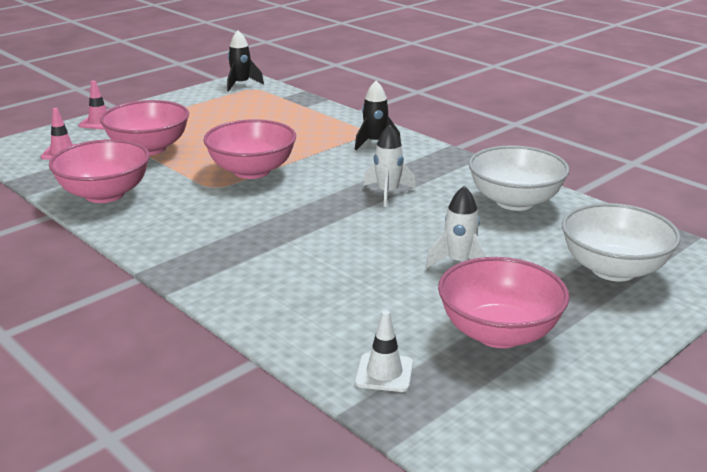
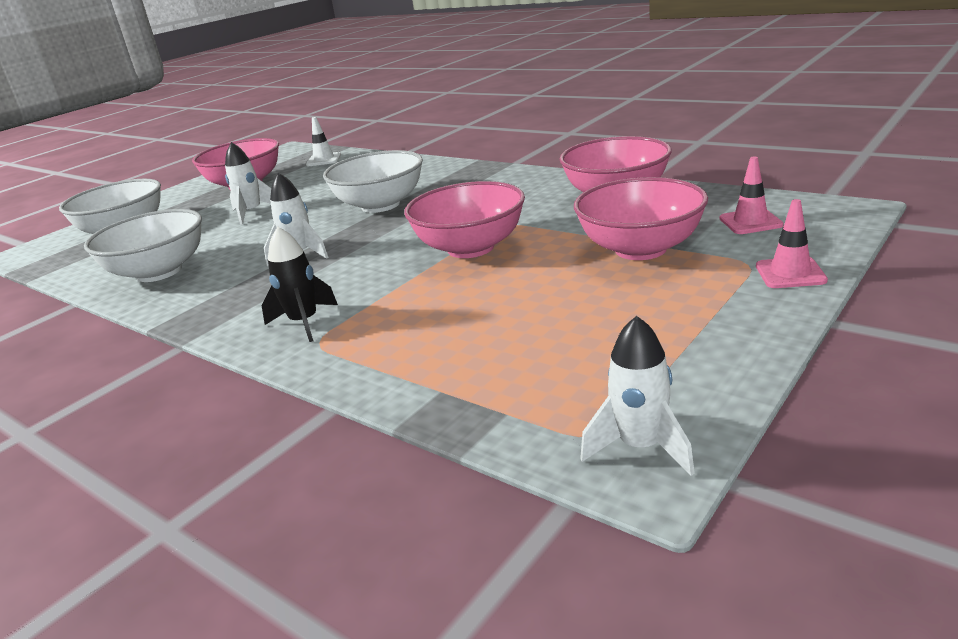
camera: 175 degrees right, 0 degrees up
(241, 84) = (640, 447): black rocket -> white rocket
(310, 237) = (380, 205): none -> white bowl

